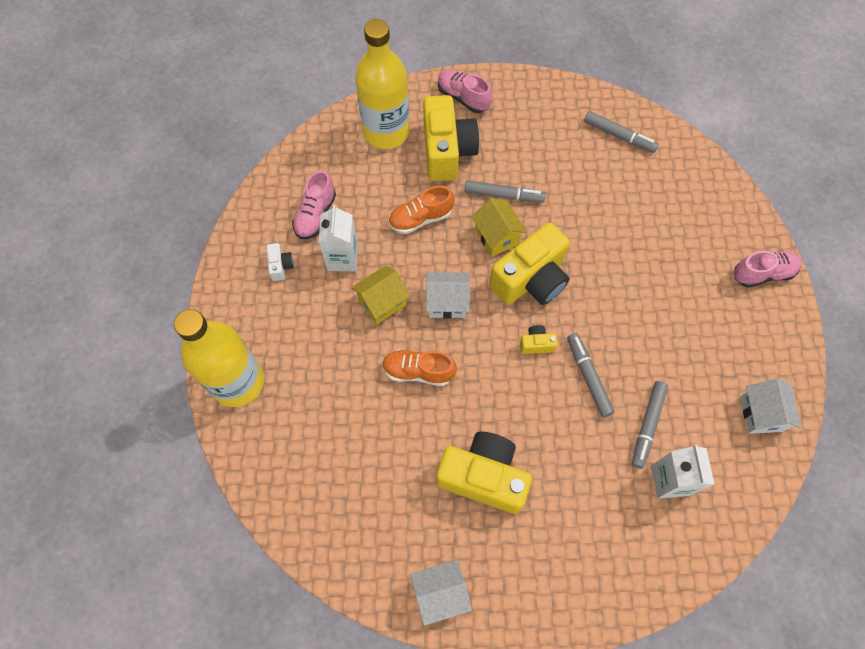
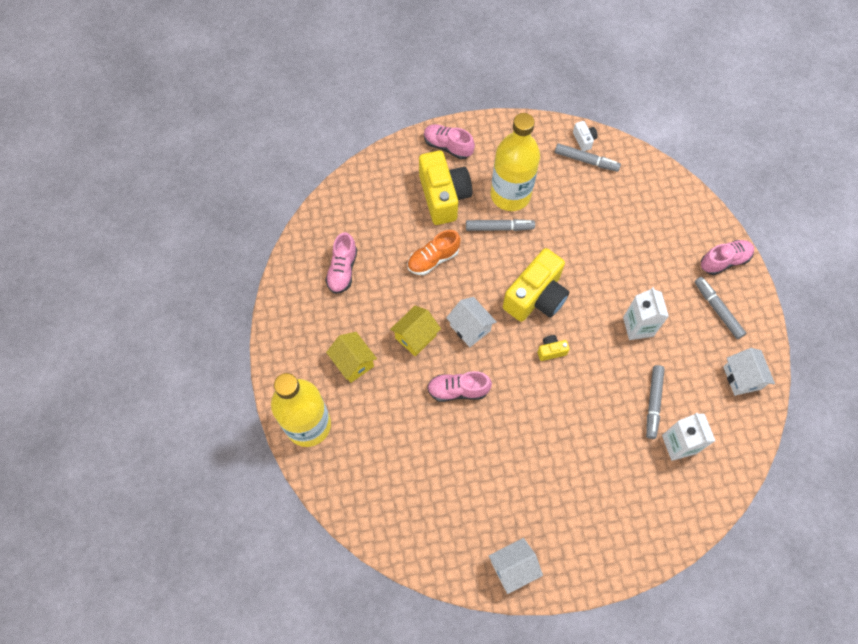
camera: 10 degrees left, 0 degrees up
(280, 266) = (322, 319): white camera -> white camera (584, 140)
(343, 258) = (374, 304): white carton -> white carton (638, 326)
(386, 132) = (387, 187): yellow bottle -> yellow bottle (510, 195)
(418, 371) = (458, 390): orange shoe -> pink shoe
(447, 302) = (470, 328): white house -> white house turned 60 degrees clockwise
(483, 476) = (529, 468): yellow camera -> none
(496, 237) = (500, 265): yellow house -> yellow house (353, 363)
(588, 377) = (598, 371): grey marker -> grey marker (717, 310)

